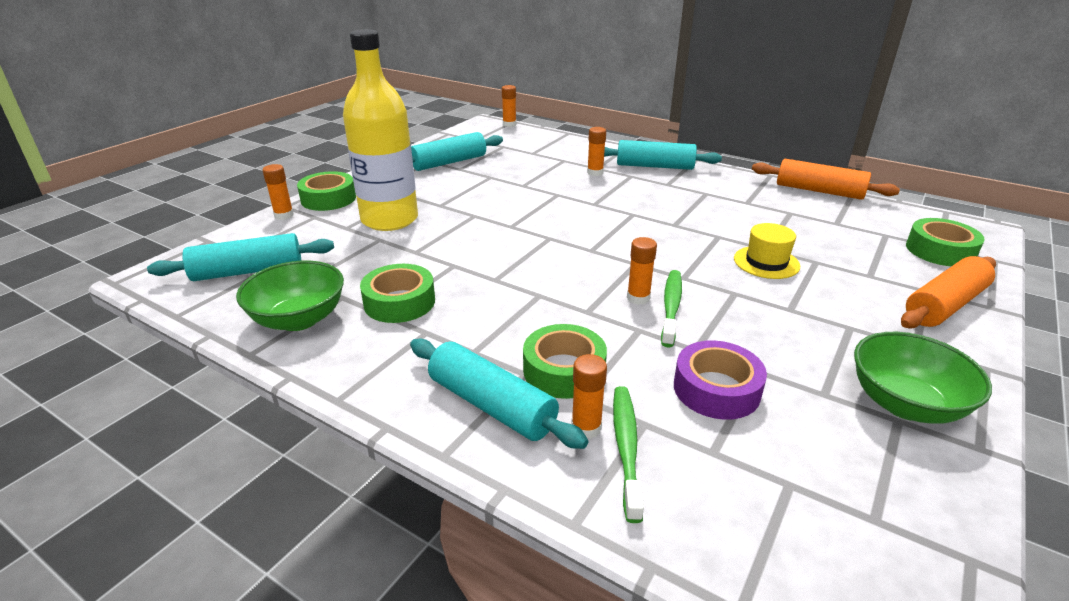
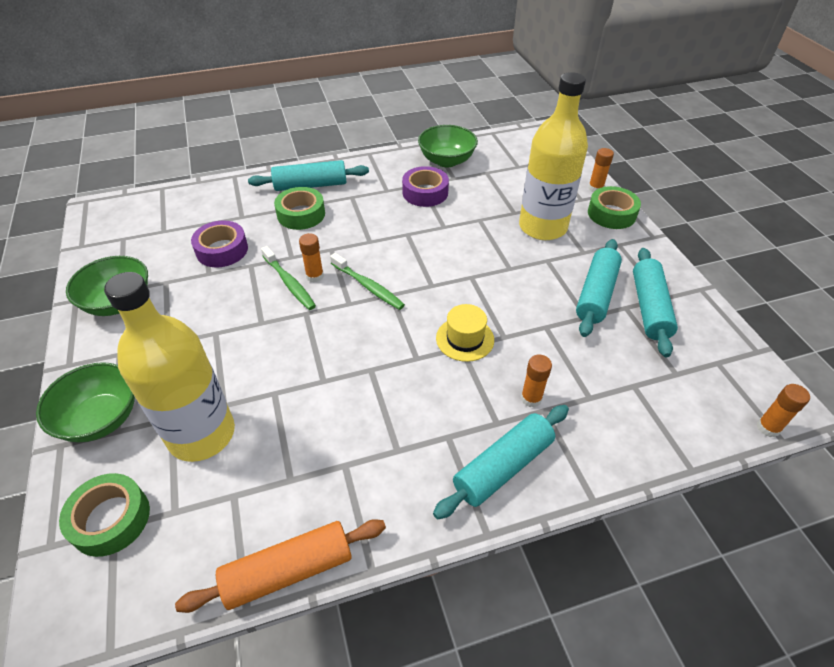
camera: 130 degrees right, 15 degrees up
(248, 271) = (520, 159): turquoise rolling pin -> turquoise rolling pin (596, 294)
(399, 302) = (425, 192): green tape -> purple tape
(586, 428) = (263, 201): orange glue stick -> none
(626, 448) = (239, 204): green toothbrush -> green toothbrush (368, 286)
(766, 262) = (261, 373): yellow hat -> yellow hat (465, 339)
(845, 255) = (201, 434): none -> yellow bottle
(944, 305) = (101, 418): orange rolling pin -> green bowl

